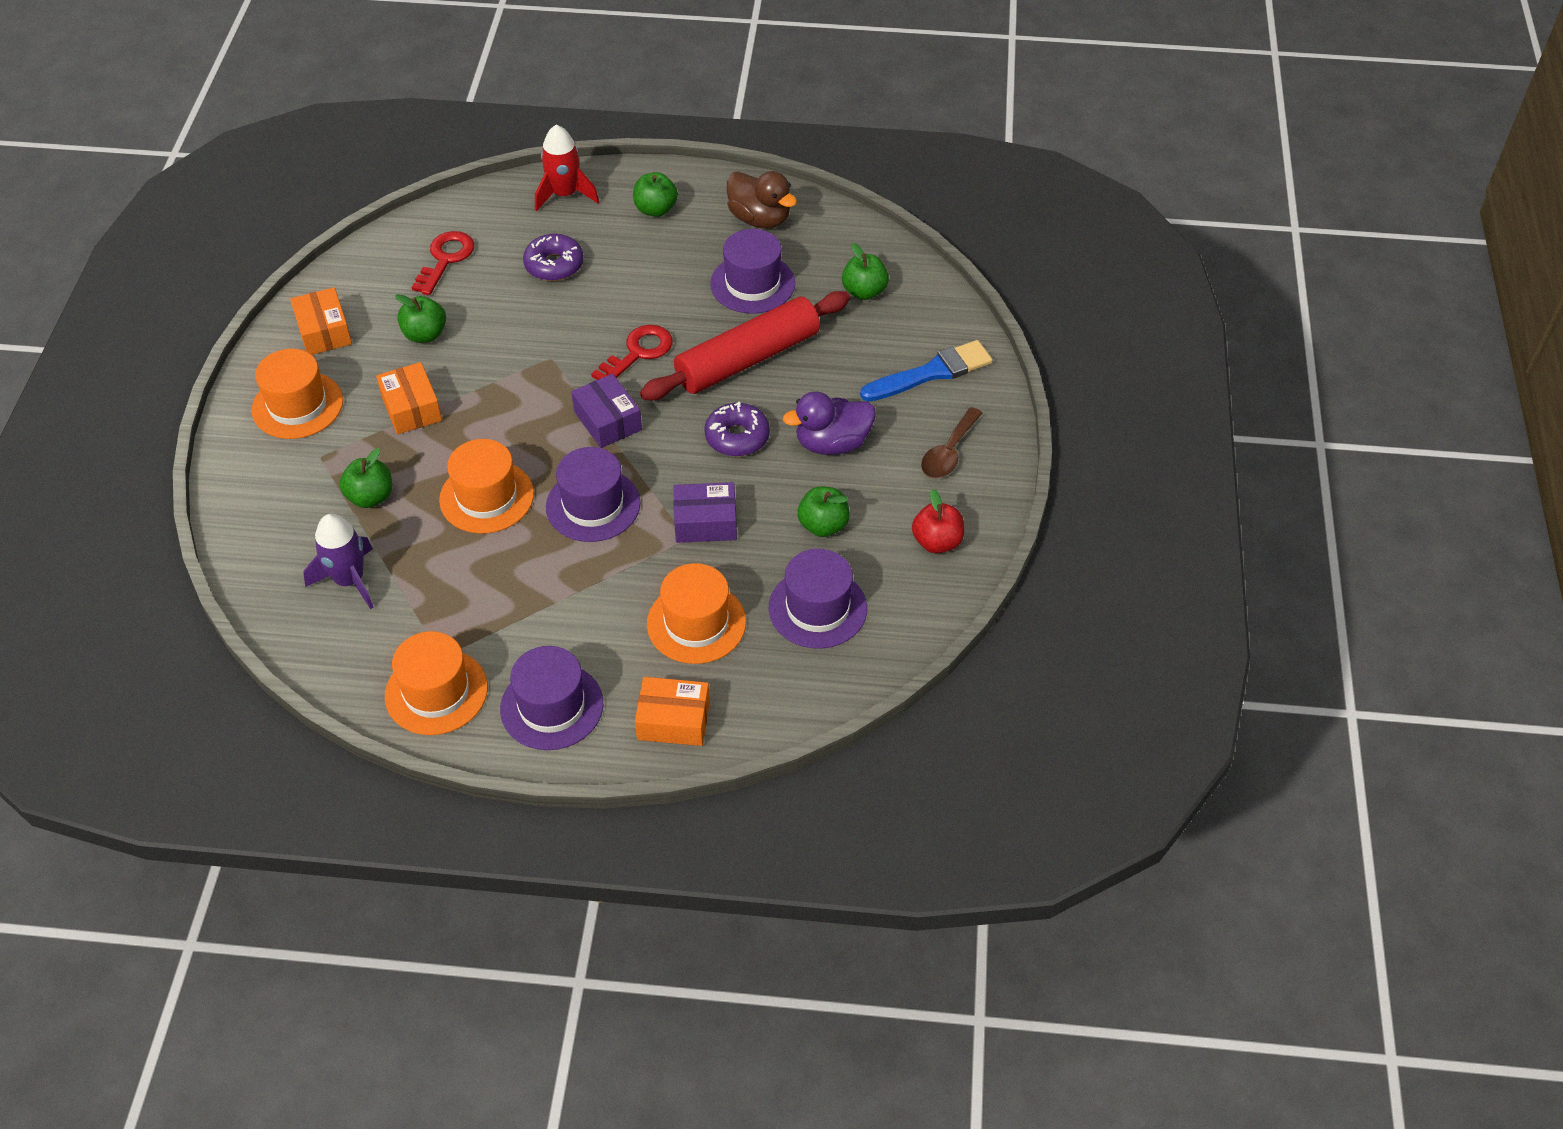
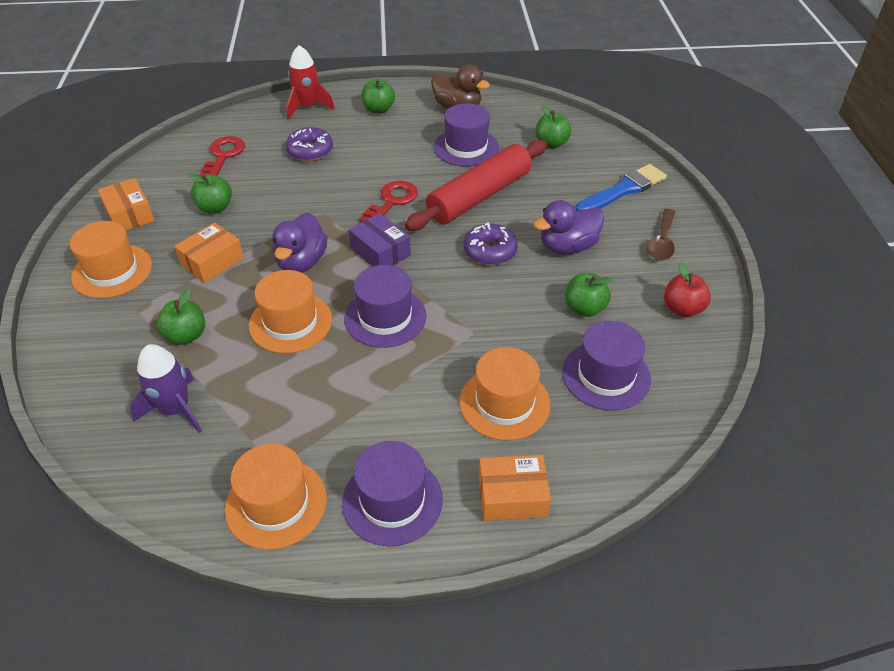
camera: 10 degrees left, 5 degrees down
(411, 408) = (212, 262): orange box -> orange box turned 75 degrees clockwise
(513, 422) = (301, 262): none -> purple duck
(705, 522) = (485, 318): purple box -> none

